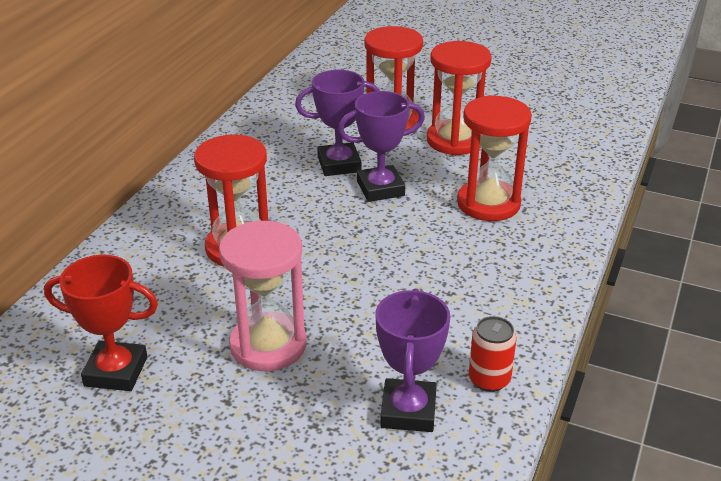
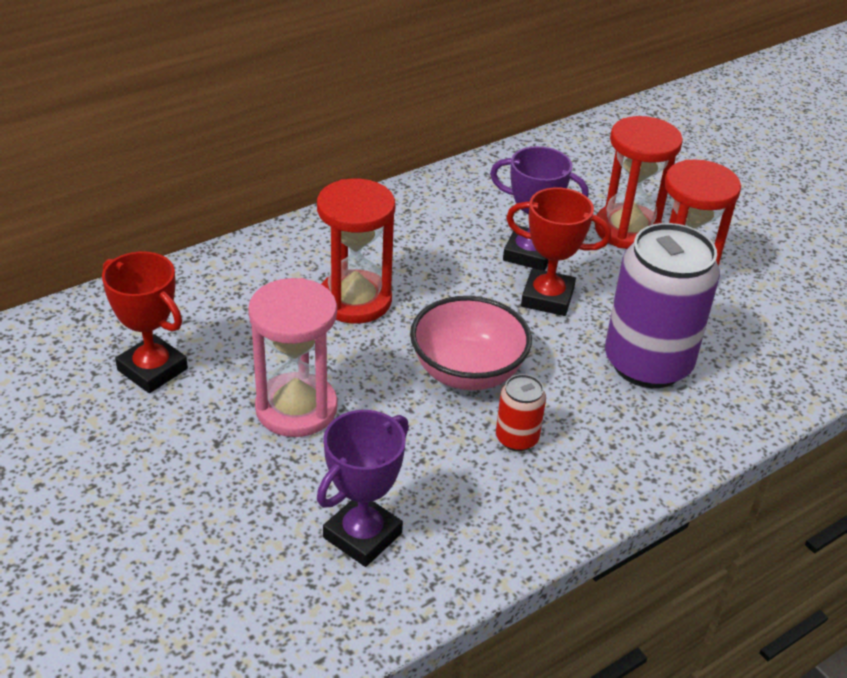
camera: 30 degrees right, 5 degrees up
(373, 262) = (467, 372): none -> pink bowl
(380, 188) = (547, 298): purple trophy -> red trophy
(488, 203) = (647, 363): red hourglass -> purple can
(489, 379) = (467, 546): red can -> red can (517, 438)

